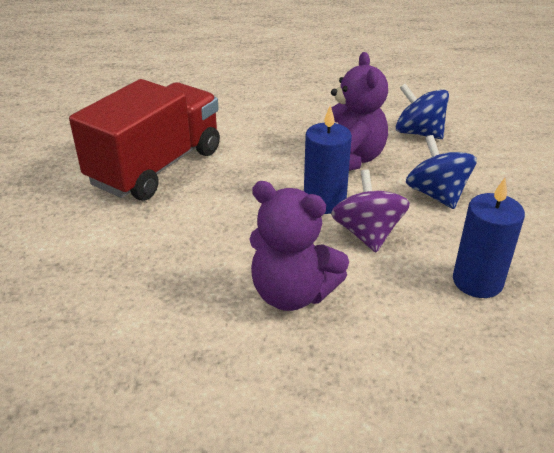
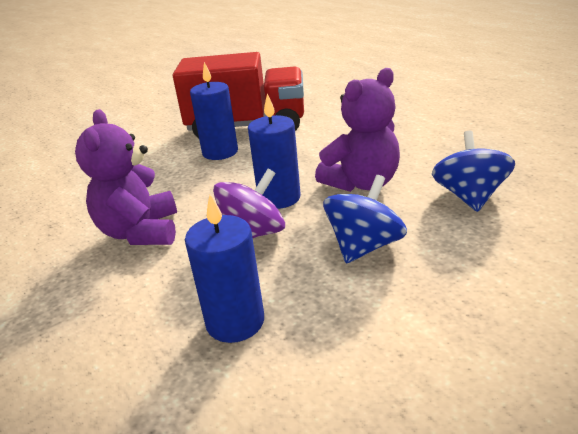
camera: 60 degrees right, 5 degrees down
(190, 200) = (220, 152): none -> blue candle

